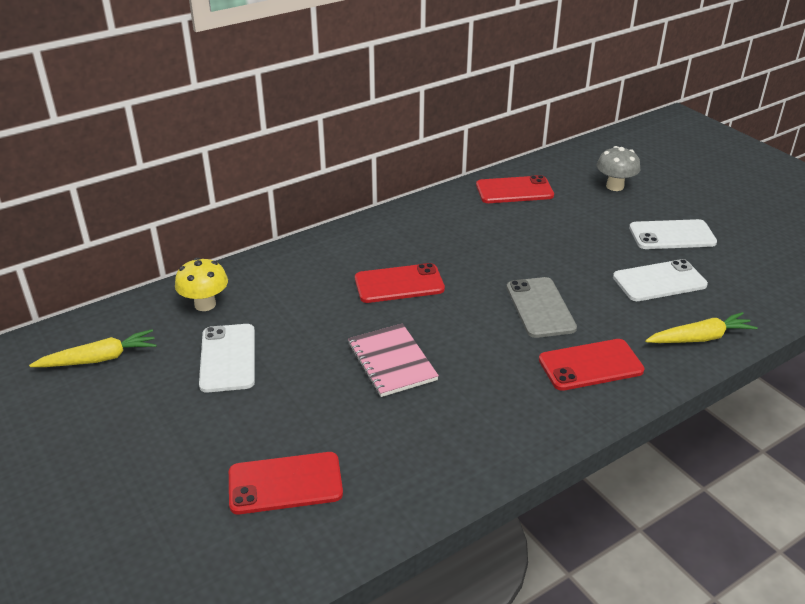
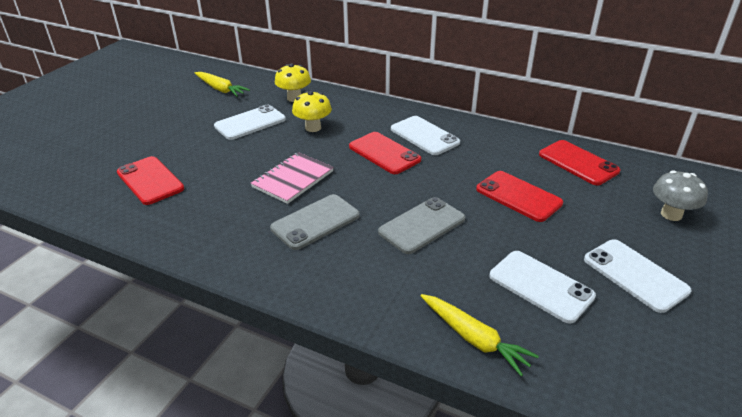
camera: 60 degrees right, 0 degrees up
(295, 313) = (313, 128): none -> yellow mushroom
(391, 248) = (424, 136): none -> white phone
(484, 371) = (315, 222): none -> grey phone
(590, 365) = (368, 275): red phone -> red phone (518, 196)

